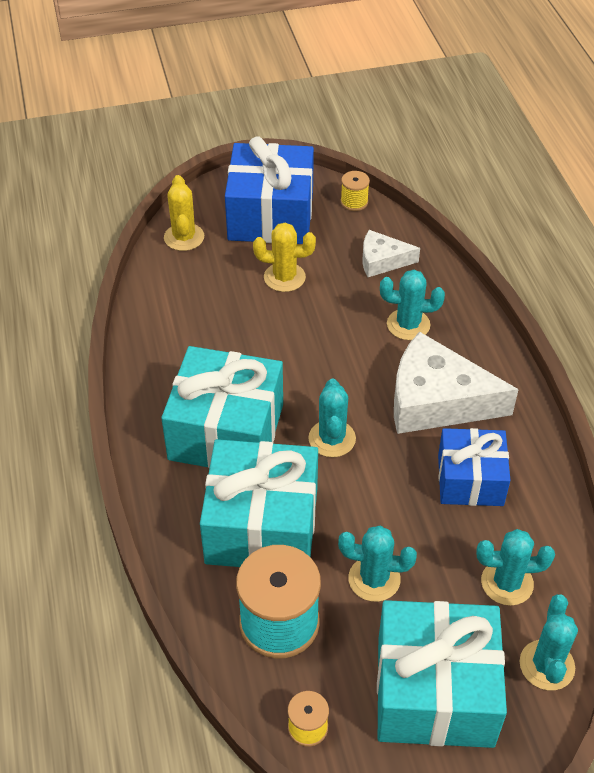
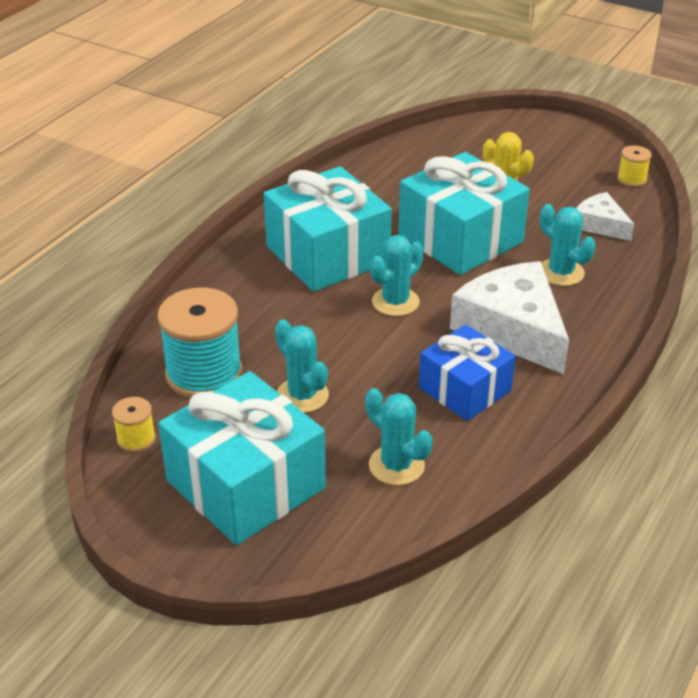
camera: 45 degrees right, 10 degrees down
(184, 237) = (462, 136): yellow cactus -> none
(262, 525) = (273, 317): turquoise gift -> turquoise gift (460, 238)
(271, 215) = (549, 155): blue gift -> none
(546, 665) = (349, 533): turquoise cactus -> none

